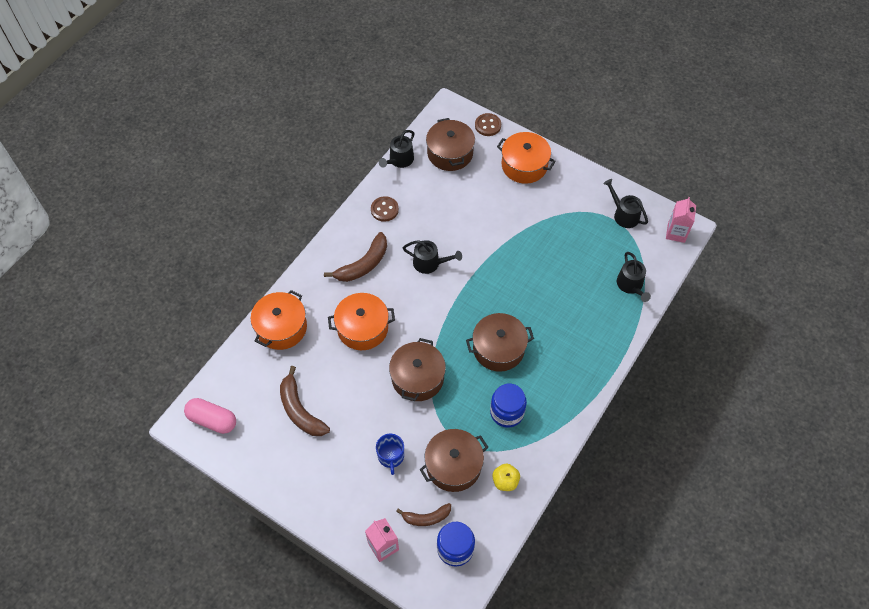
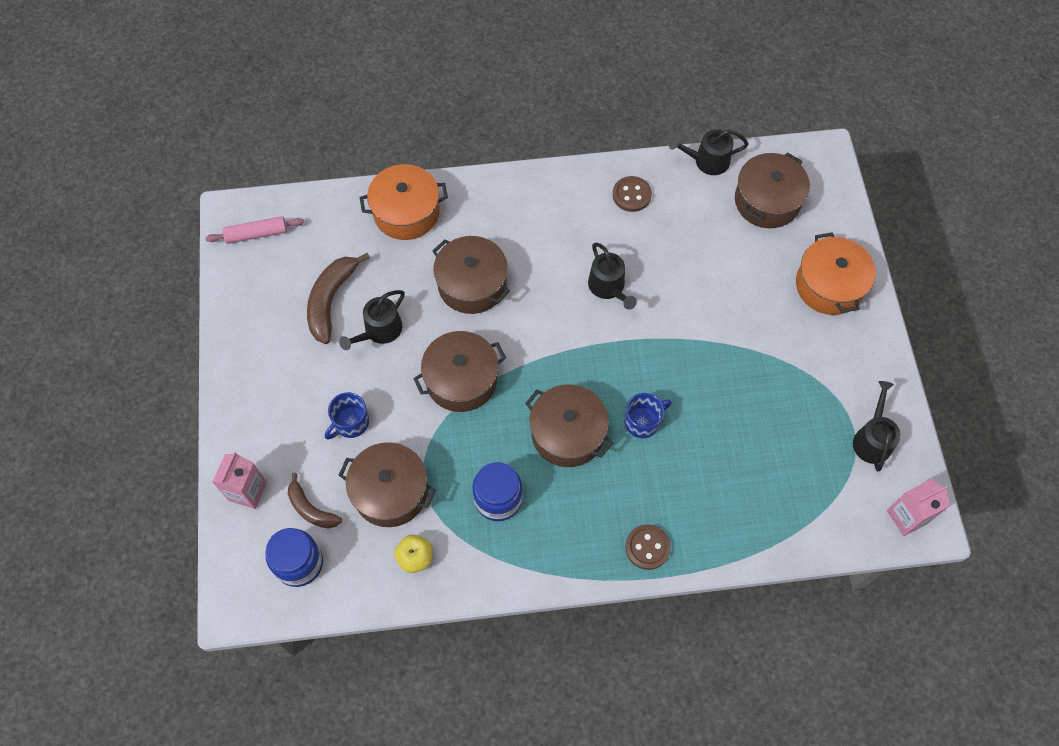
camera: 50 degrees right, 5 degrees up
(212, 420) = (256, 234): pink capsule -> pink rolling pin
(362, 328) = (472, 284): orange pot -> brown pot
(363, 264) = (546, 227): brown banana -> none
(488, 125) = (843, 209): brown button -> brown button (647, 547)
(524, 308) = (643, 422): none -> blue mug
(631, 285) = (782, 516): black watering can -> black watering can (379, 330)

